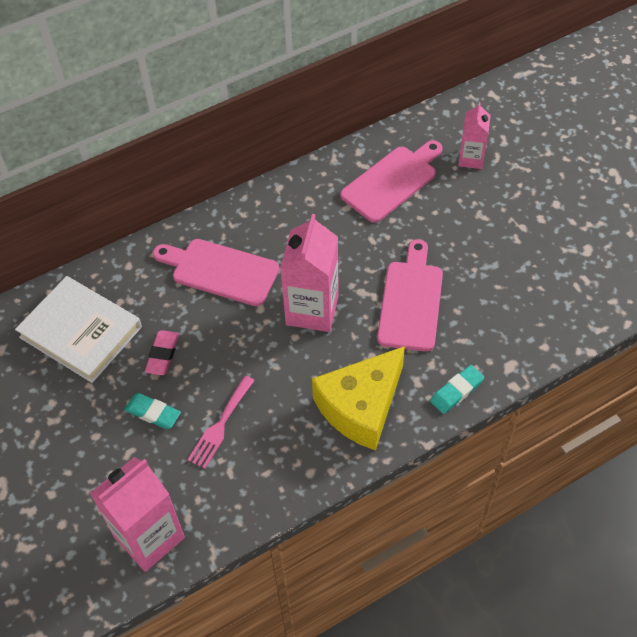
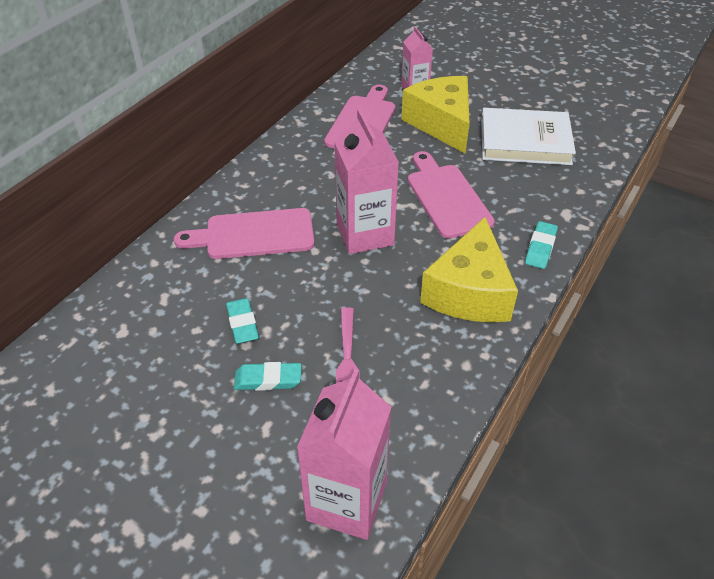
camera: 30 degrees left, 10 degrees down
(81, 332) = (137, 338): white book -> white book (525, 141)
(162, 355) = (242, 324): pink eraser -> turquoise eraser
(467, 213) = (441, 124): none -> yellow cheese

